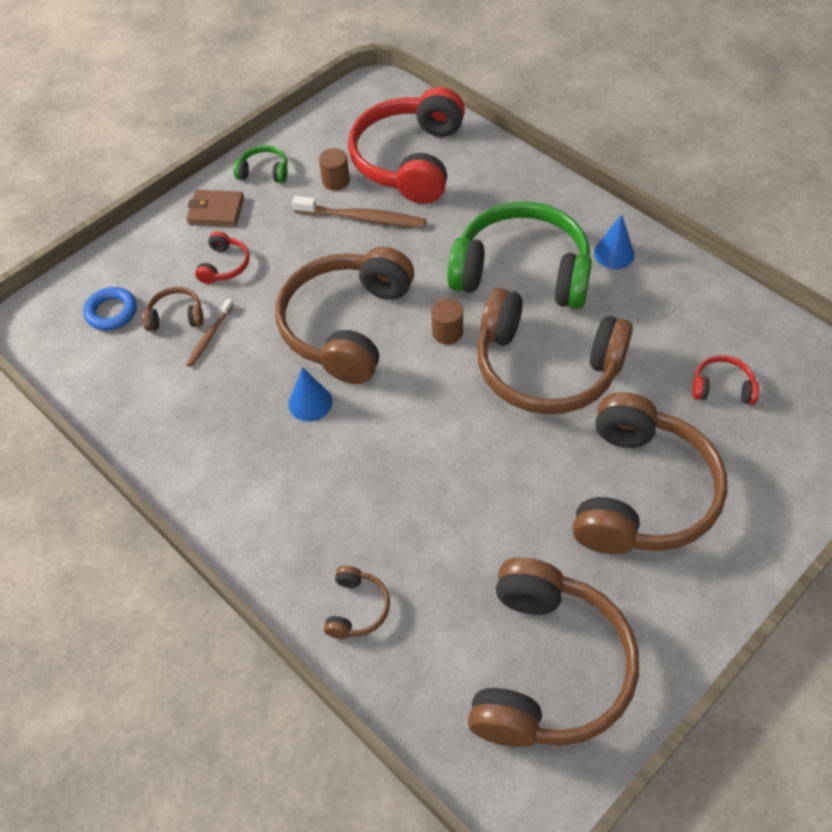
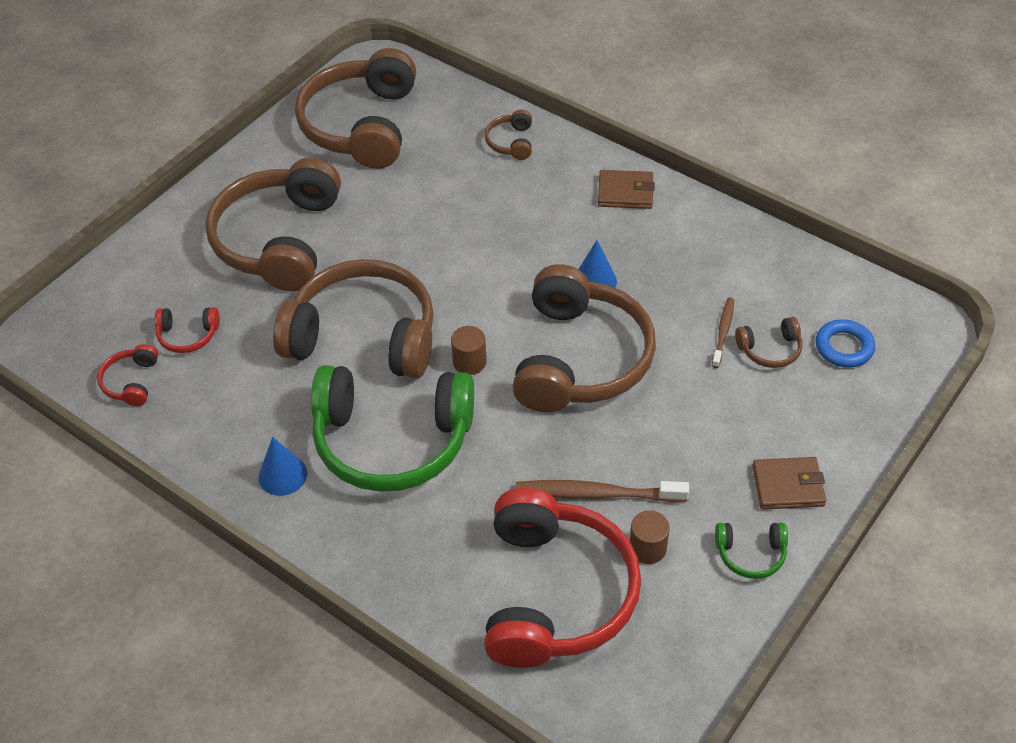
camera: 170 degrees right, 5 degrees down
(224, 265) = (743, 414): red headphones -> red headphones (131, 382)
(243, 511) = (625, 192): none -> brown wallet

